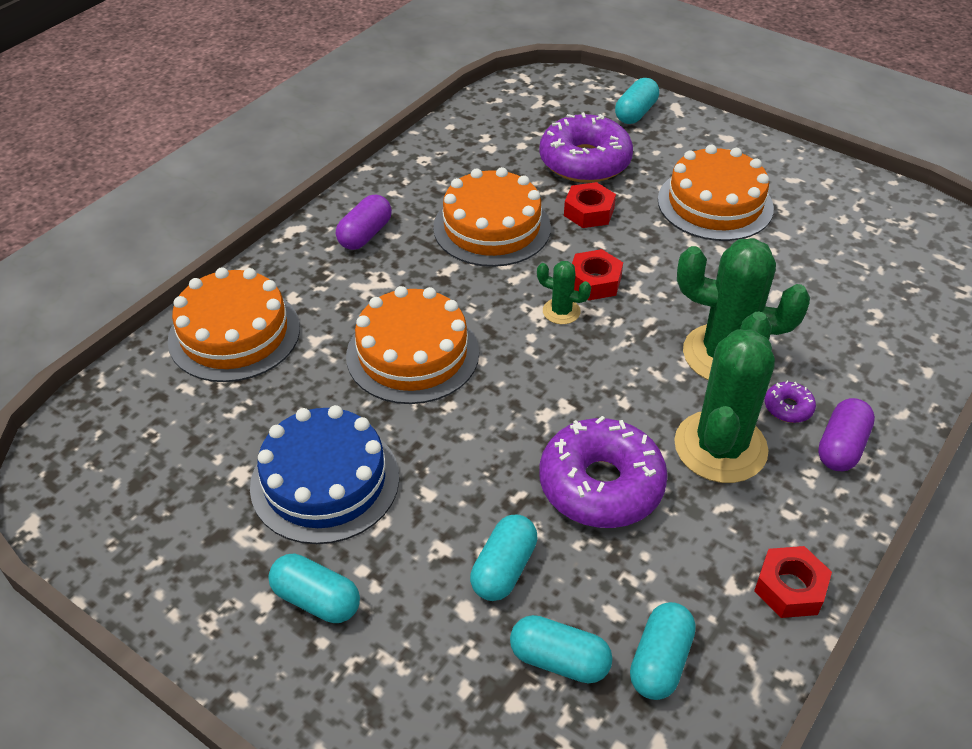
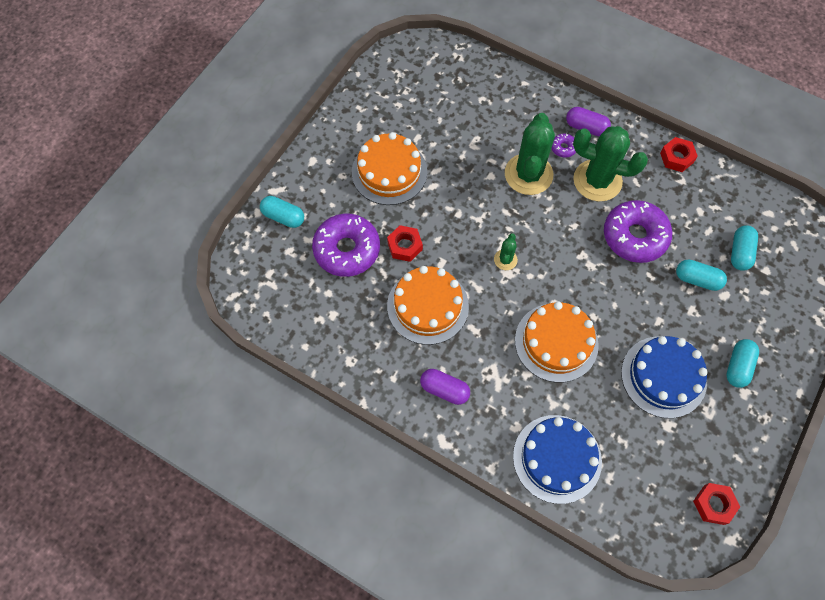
camera: 95 degrees left, 20 degrees up
(234, 334) = (557, 458): orange cake -> blue cake
(594, 281) = (475, 241): red nut -> red nut (713, 504)
(660, 661) = (729, 211): turquoise capsule -> none

